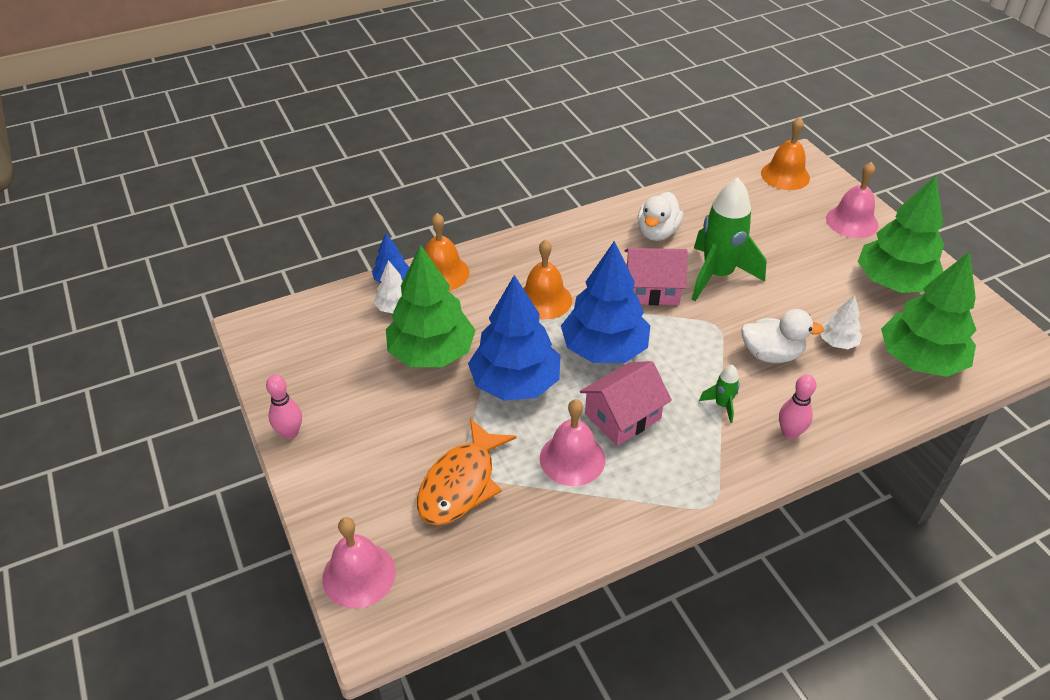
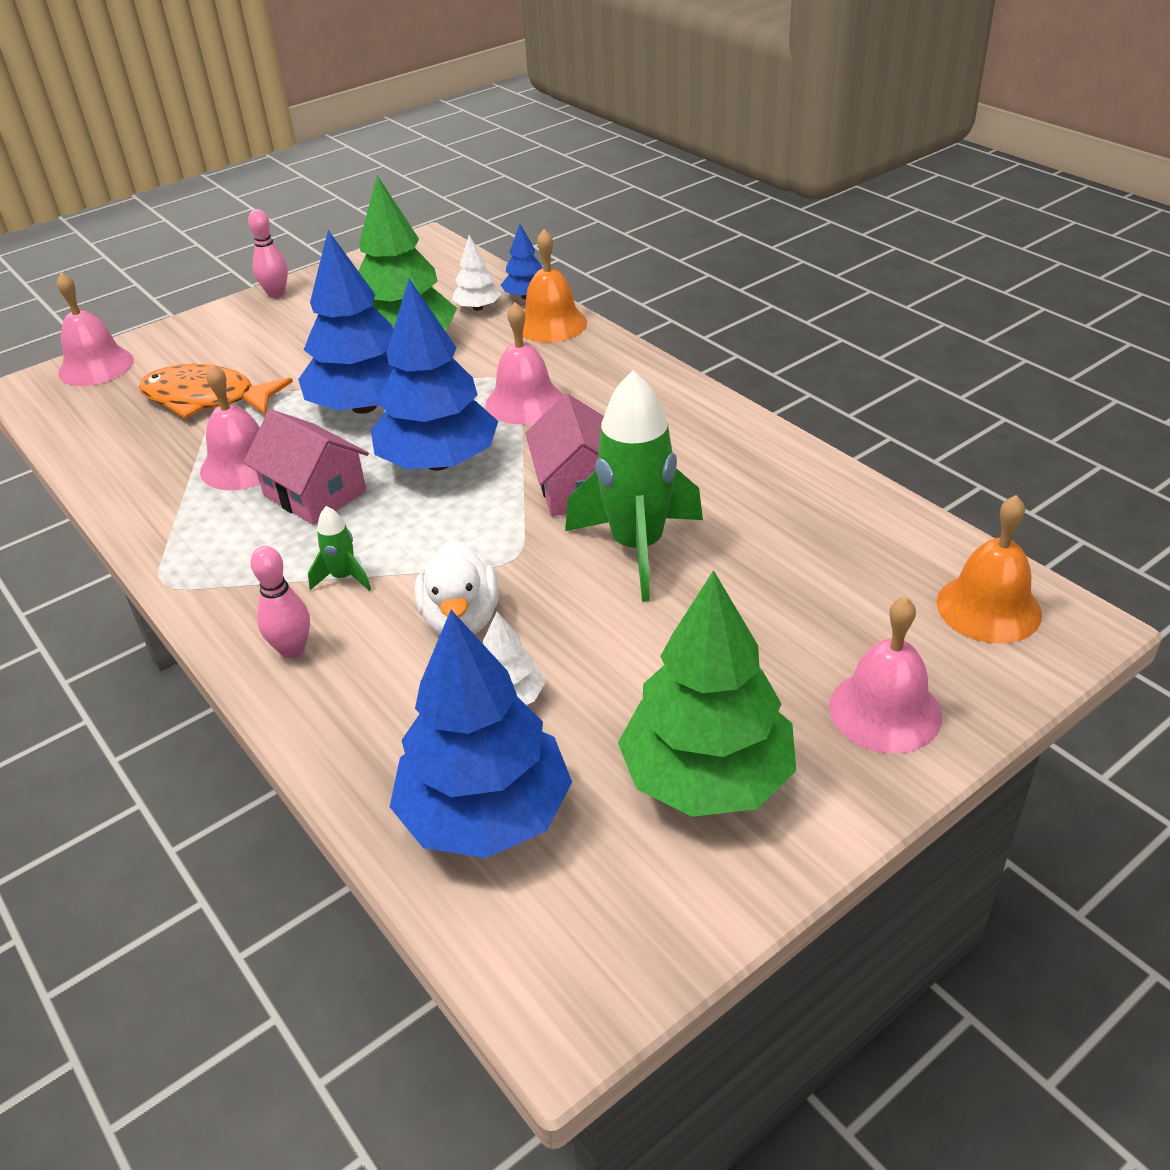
camera: 80 degrees right, 5 degrees down
(544, 300) = (524, 402): orange bell -> pink bell
(657, 232) = (720, 476): white duck -> none
(920, 360) = (485, 814): green tree -> blue tree

